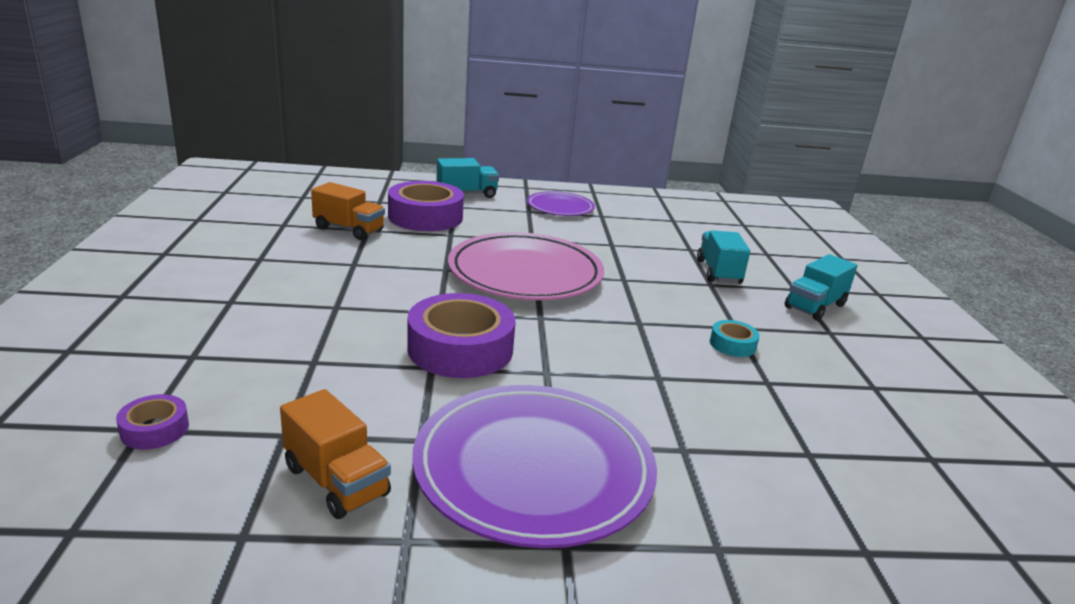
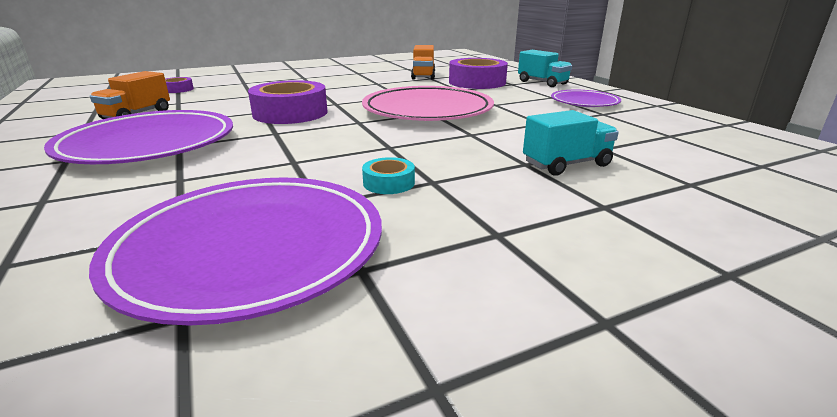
camera: 70 degrees right, 0 degrees up
(815, 306) = (568, 221): turquoise truck -> none
(845, 423) = (251, 249): none -> purple plate

